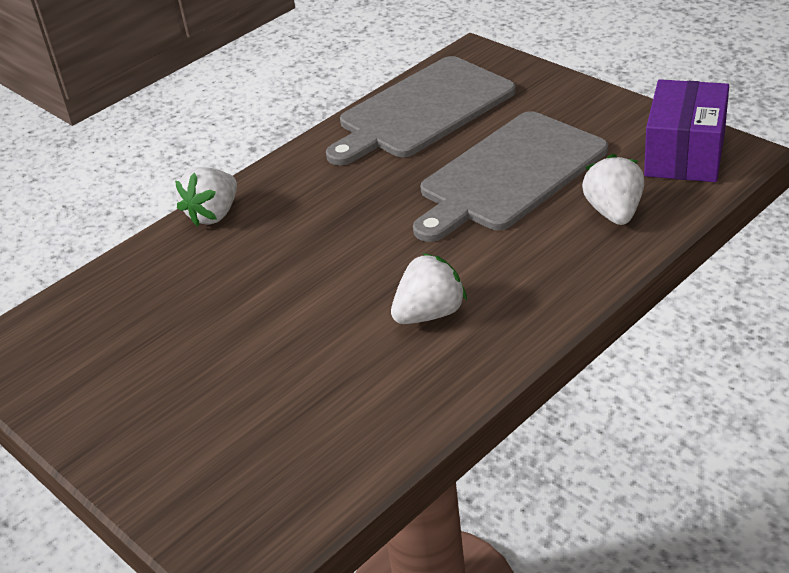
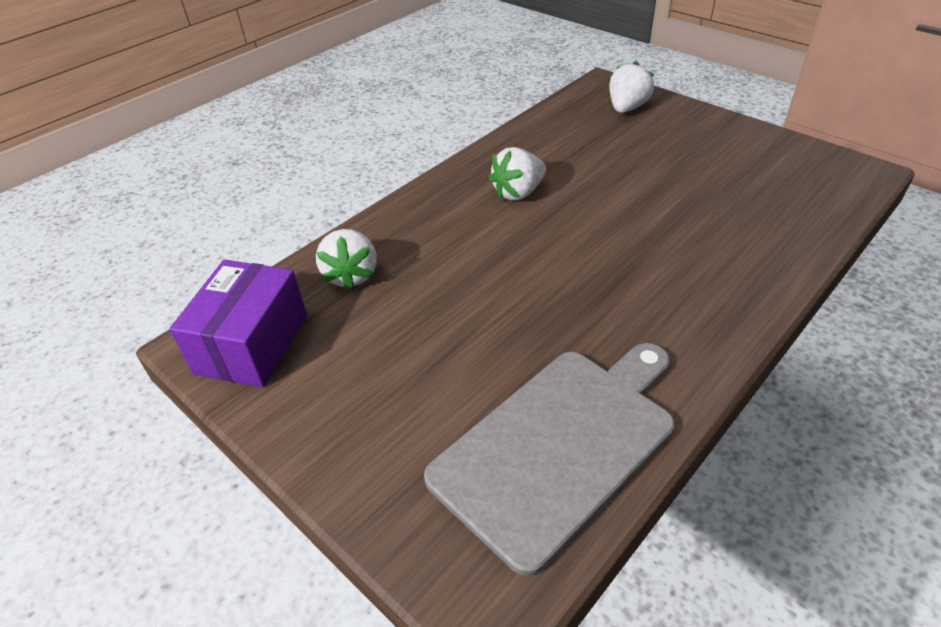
camera: 175 degrees right, 5 degrees up
(214, 214) = (761, 286): white strawberry -> white strawberry (627, 108)
(509, 175) = (446, 324): grey cutting board -> none

